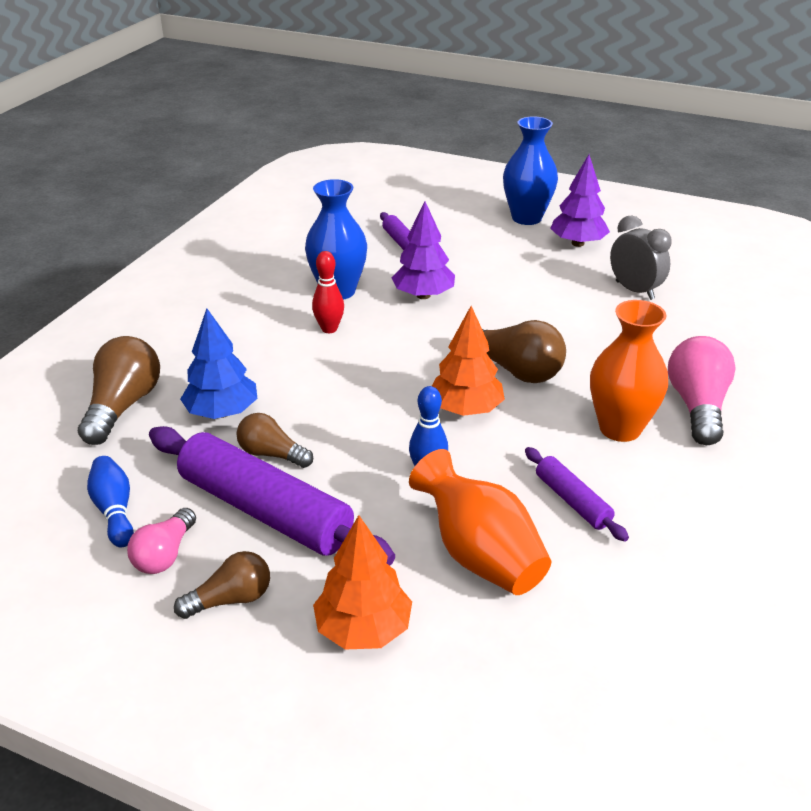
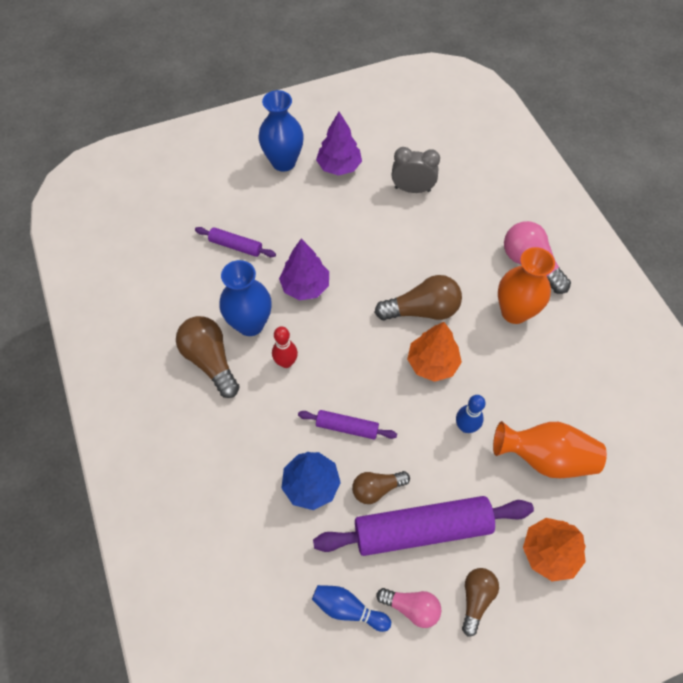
camera: 45 degrees left, 25 degrees up
(123, 406) = (247, 535): brown light bulb -> brown light bulb (210, 360)
(165, 554) = (411, 607): pink light bulb -> pink light bulb turned 45 degrees counterclockwise
(572, 501) = (545, 383): purple rolling pin -> purple rolling pin (347, 427)

